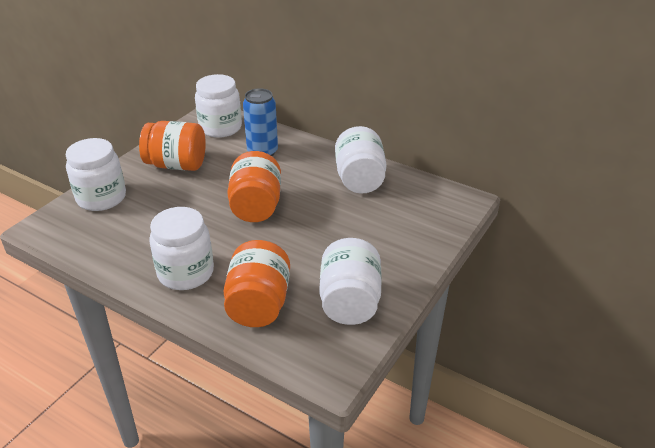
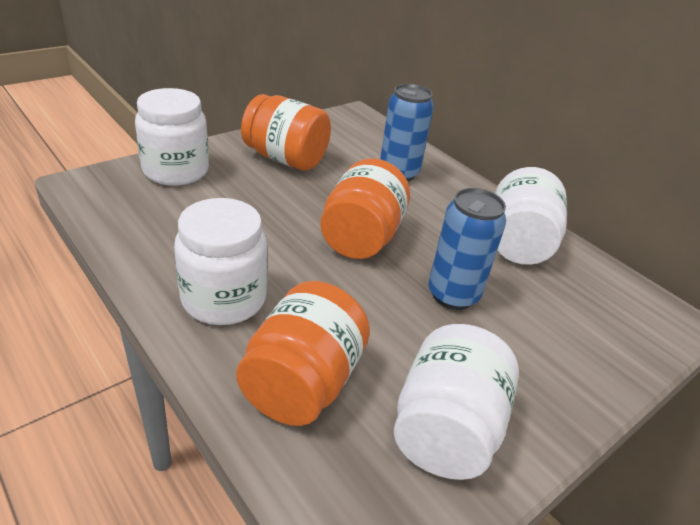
camera: 15 degrees right, 0 degrees up
(220, 128) = (359, 132): white jar -> none
(329, 226) = (453, 295): none -> blue can

